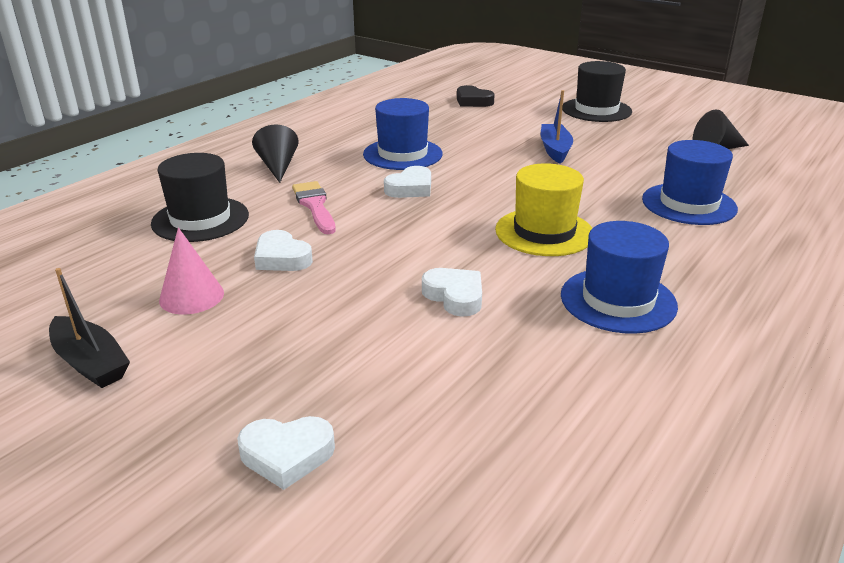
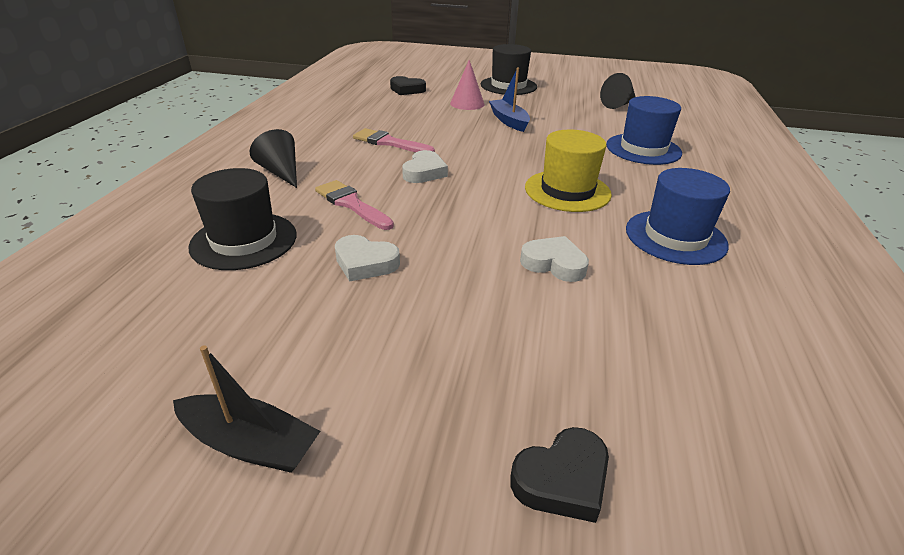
camera: 25 degrees left, 5 degrees up
(191, 296) = (306, 328): pink cone -> pink cone (467, 104)
(287, 455) = (562, 479): white heart -> black heart
(402, 154) = (389, 143): blue hat -> pink brush

